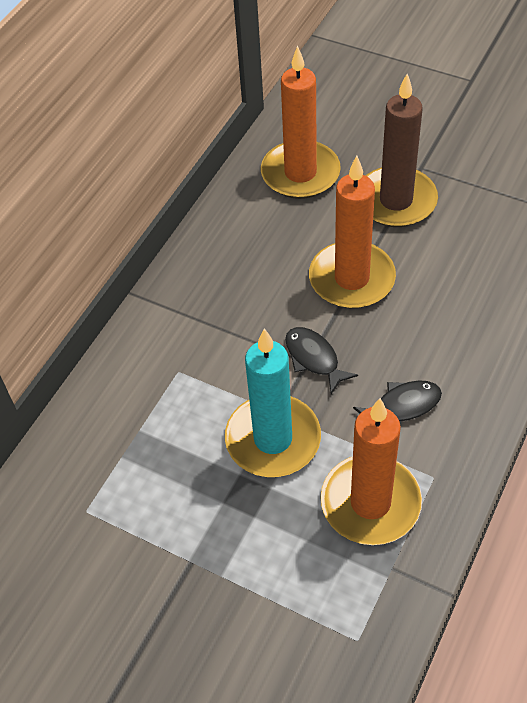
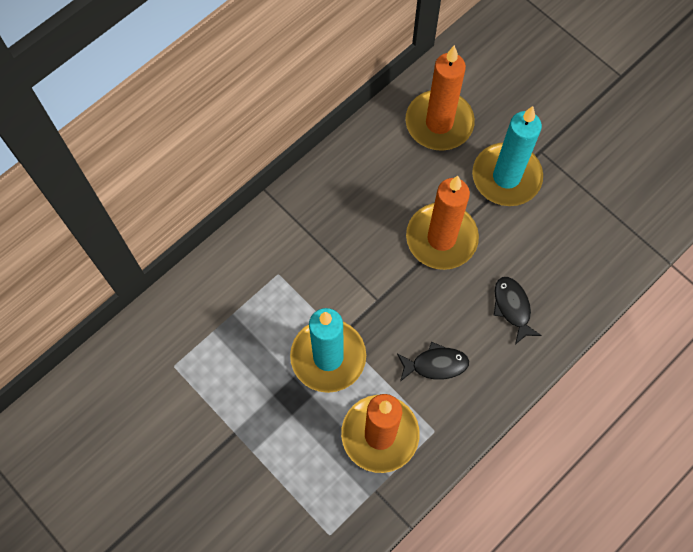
camera: 15 degrees right, 15 degrees up
(314, 358) = (384, 299): black fish -> black fish (512, 307)
(396, 201) = (506, 177): brown candle -> turquoise candle

